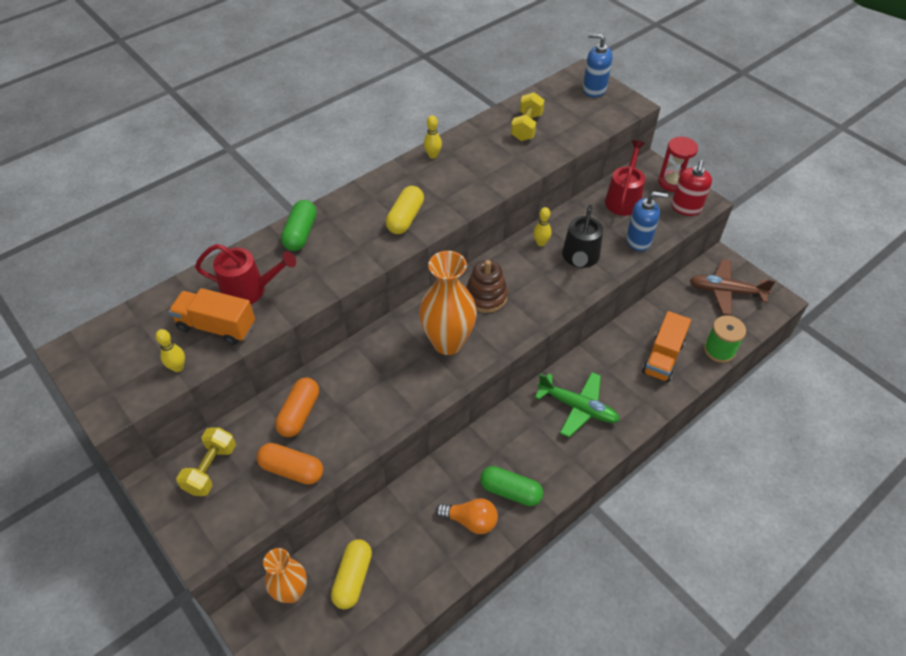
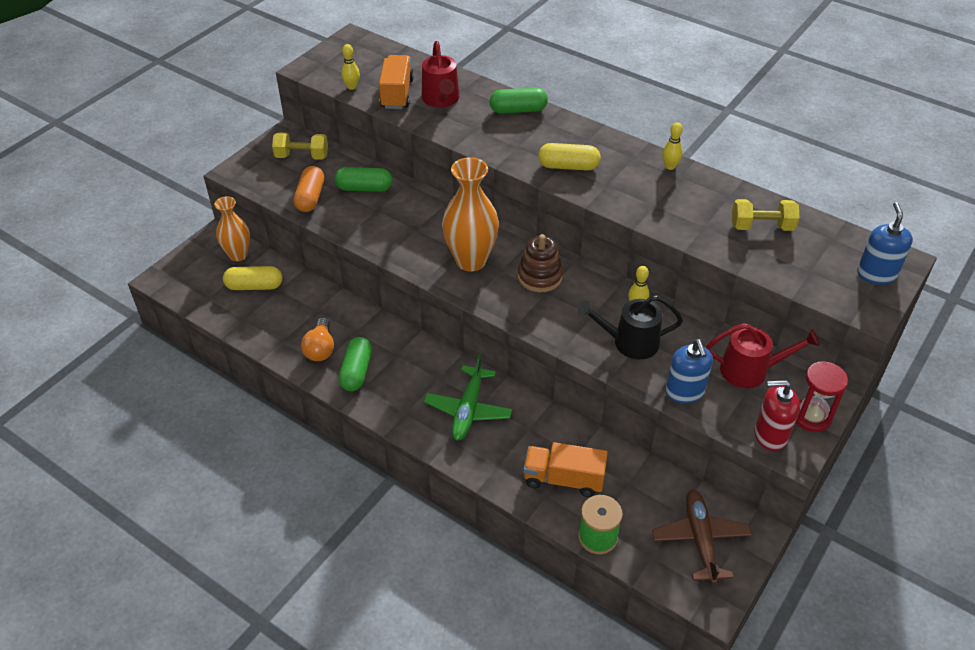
camera: 75 degrees right, 5 degrees down
(299, 413) = (364, 188): orange capsule -> green capsule

